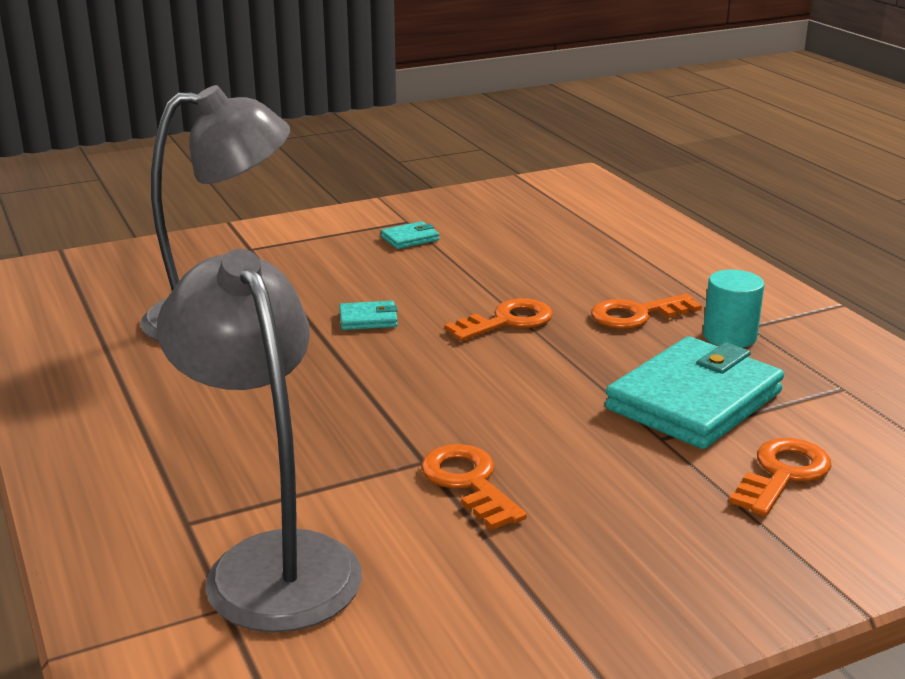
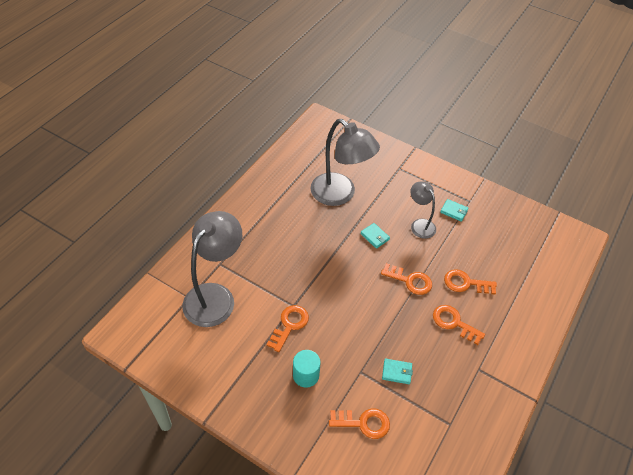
camera: 55 degrees right, 25 degrees up
(398, 273) = (420, 224): none -> grey lamp
(567, 279) = (465, 283): none -> orange key
(694, 400) = (397, 372): turquoise wallet -> turquoise wallet, size x0.42
(729, 336) = (462, 365): turquoise cylinder -> turquoise cylinder (306, 375)

